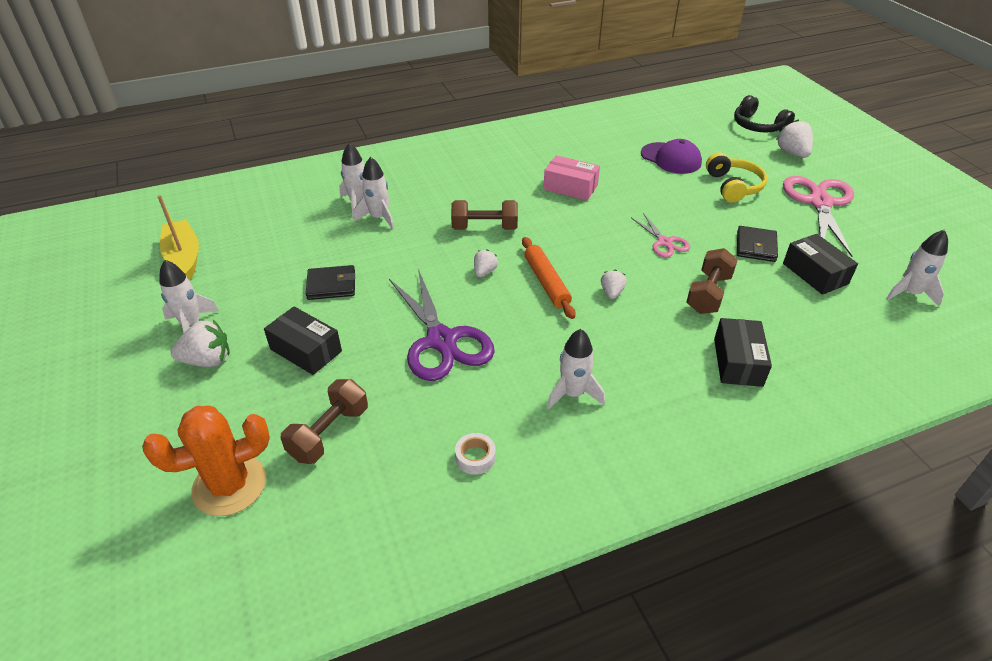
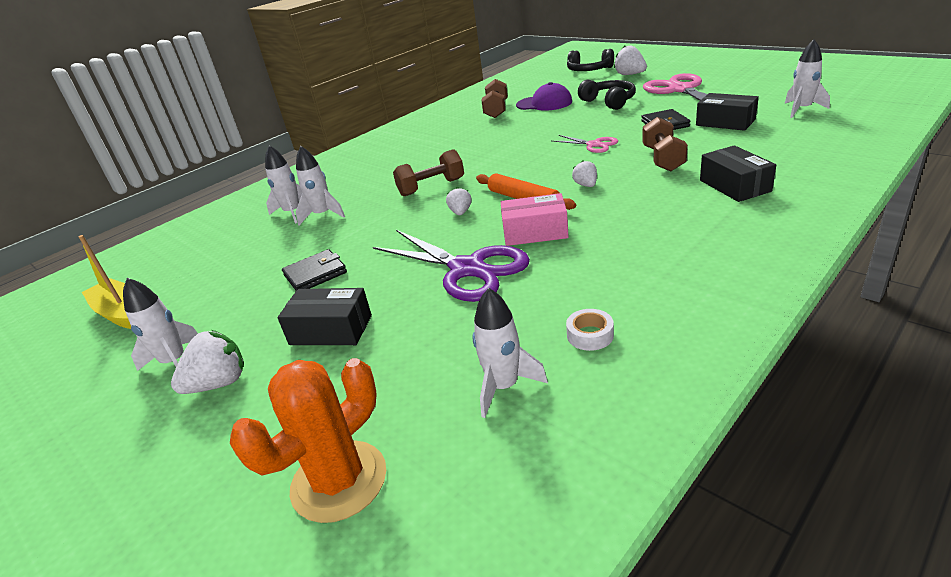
camera: 20 degrees left, 10 degrees down
(329, 433) = (418, 383): brown dumbbell -> brown dumbbell (496, 110)
(570, 187) = (481, 142): pink box -> pink box (535, 232)
(573, 394) = (628, 255): white rocket -> white rocket (504, 387)
(733, 186) = (609, 102): yellow headphones -> black headphones

